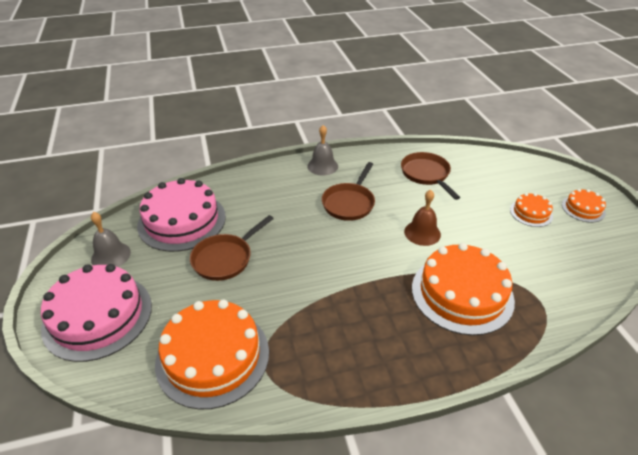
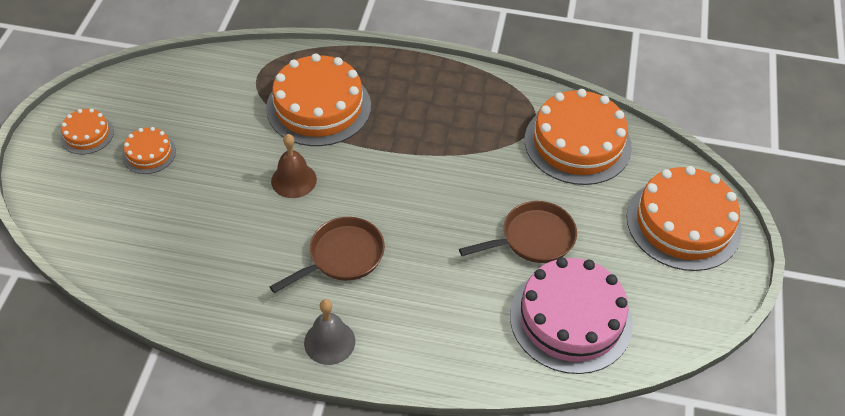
camera: 155 degrees left, 10 degrees up
(98, 316) = (683, 223): pink cake -> orange cake
(111, 255) = (668, 298): grey bell -> none
(426, 174) = (203, 260): brown pan -> none

